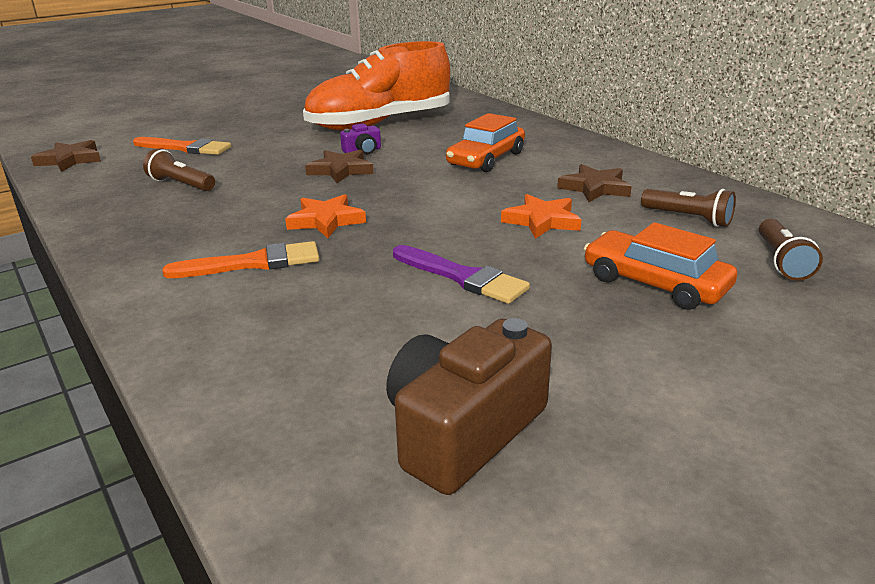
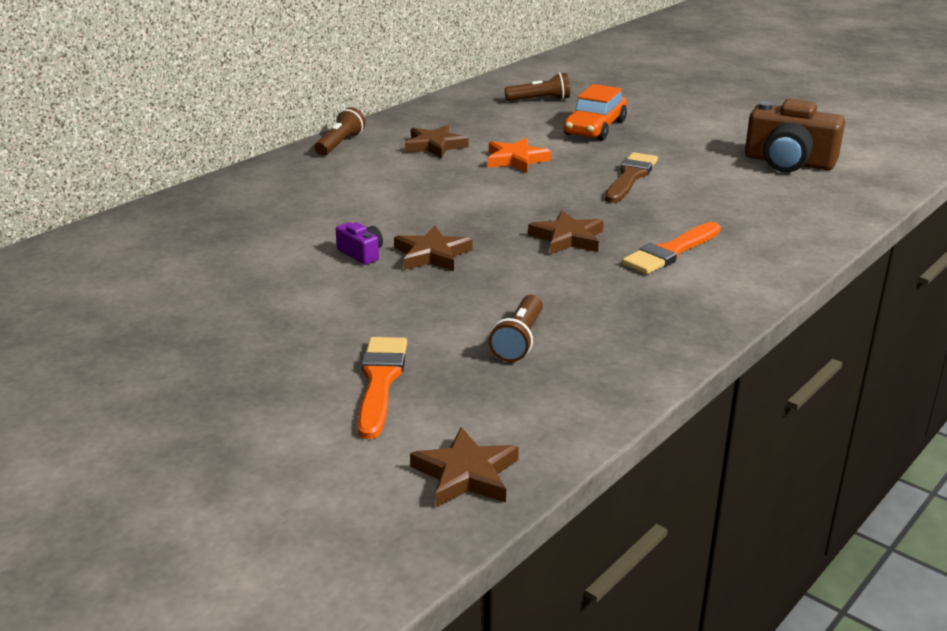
camera: 105 degrees left, 0 degrees up
(253, 263) = (671, 251): orange brush -> orange brush turned 105 degrees counterclockwise
(326, 220) = (567, 238): orange star -> brown star
(380, 124) = (246, 260): orange shoe -> none
(462, 277) = (630, 177): purple brush -> brown brush
(486, 159) = (372, 190): orange car -> none
(688, 218) = (483, 119): brown flashlight -> brown flashlight (340, 144)

